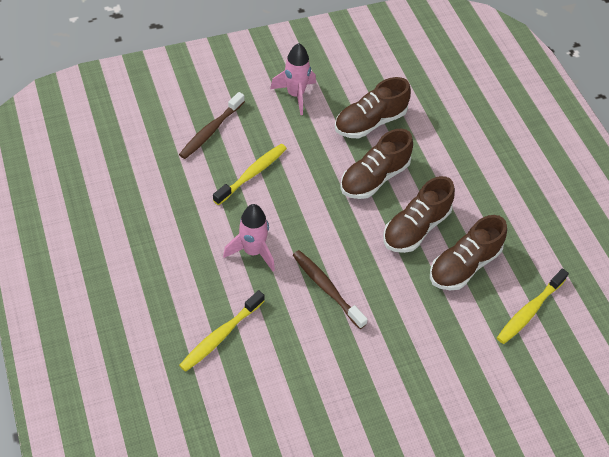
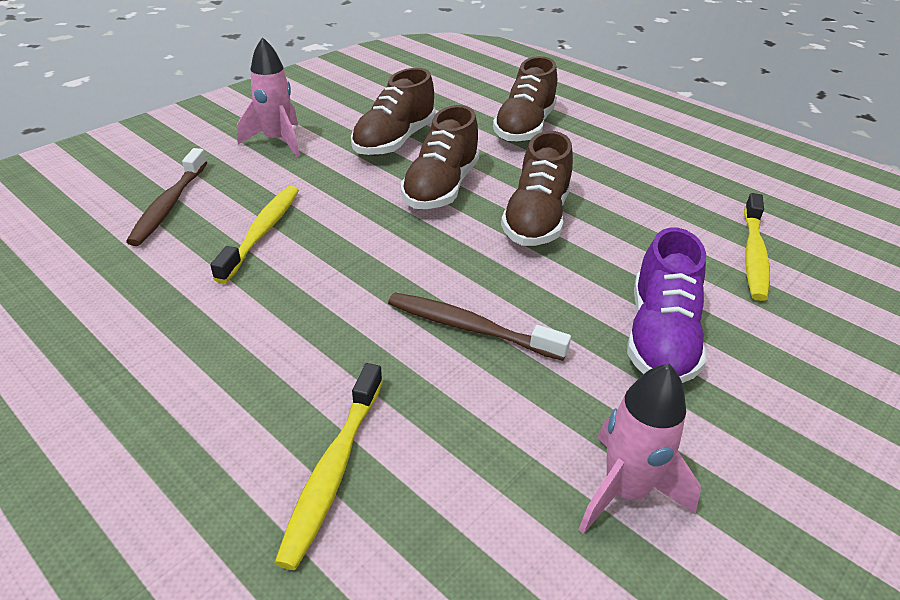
camera: 25 degrees left, 15 degrees down
(253, 251) = (319, 322): pink rocket -> pink rocket (625, 491)
(423, 338) = (660, 337): none -> purple shoe
(464, 265) = (630, 236): brown shoe -> brown shoe (524, 127)

